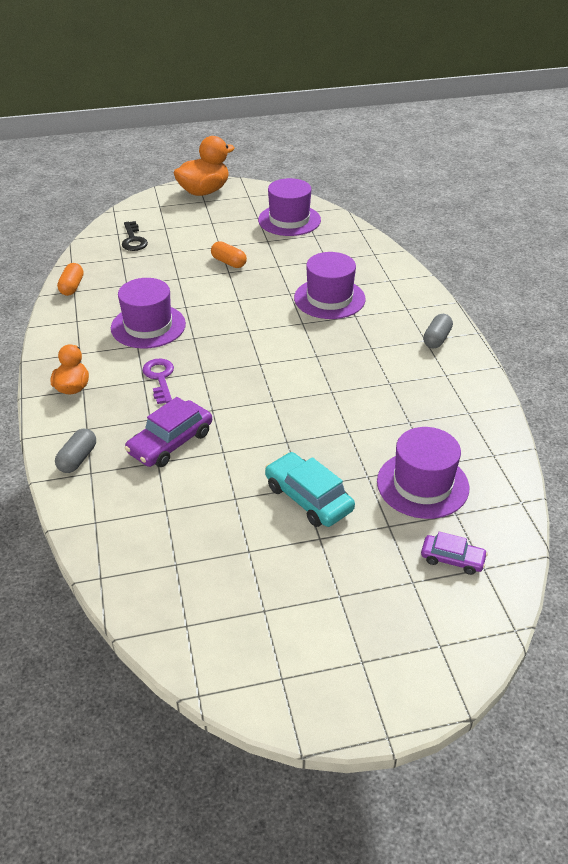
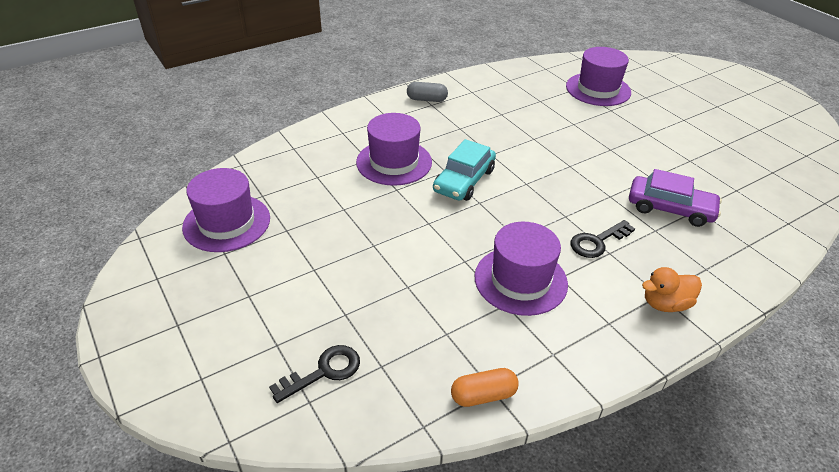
camera: 110 degrees left, 0 degrees up
(77, 459) = (745, 259): grey capsule -> none
(160, 378) = (597, 242): purple key -> black key
(204, 191) = (142, 334): orange duck -> none
(229, 262) = (351, 250): orange capsule -> none
(308, 498) = (655, 129): turquoise car -> turquoise car (464, 180)
(452, 559) = (648, 74): purple car -> none

